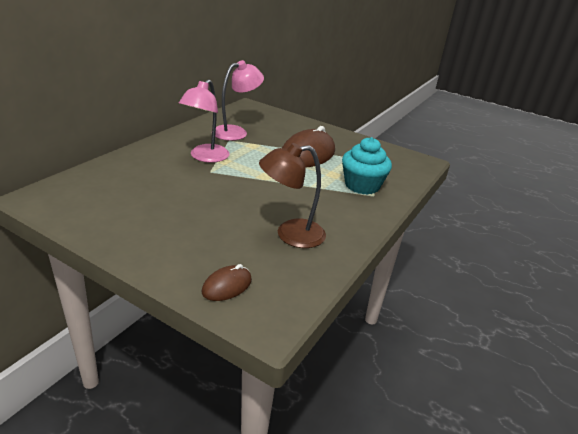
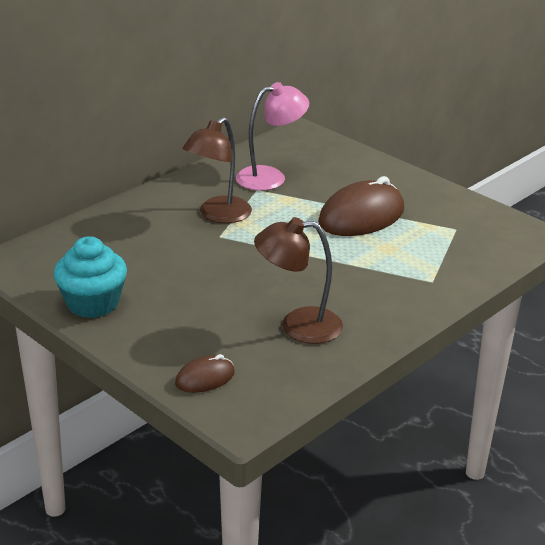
camera: 15 degrees right, 0 degrees up
(205, 157) = (218, 215): pink lamp -> brown lamp
(362, 185) = (421, 266): turquoise cupcake -> turquoise cupcake (93, 303)

